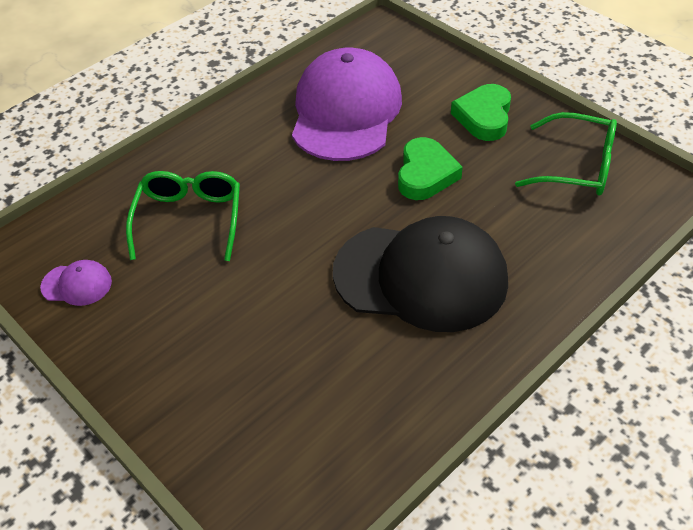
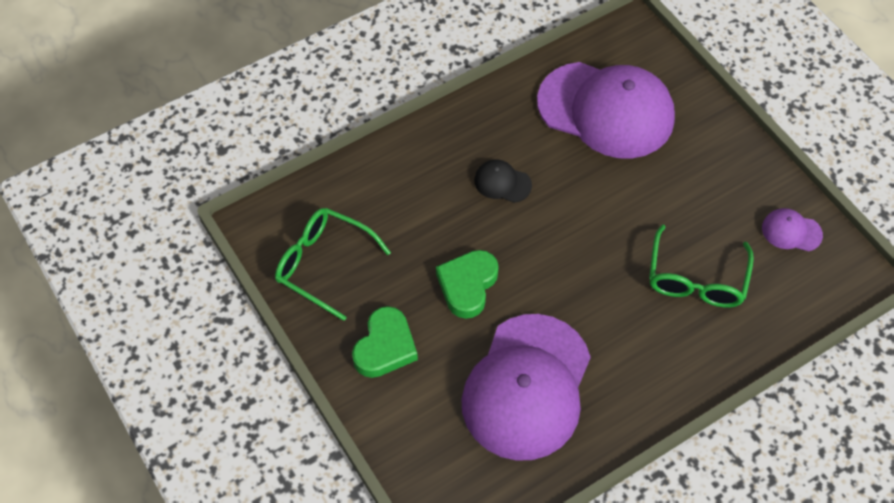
camera: 170 degrees left, 10 degrees up
(310, 393) = (606, 110): none -> purple cap
(421, 277) = (502, 182): black cap -> black cap, size x0.40

